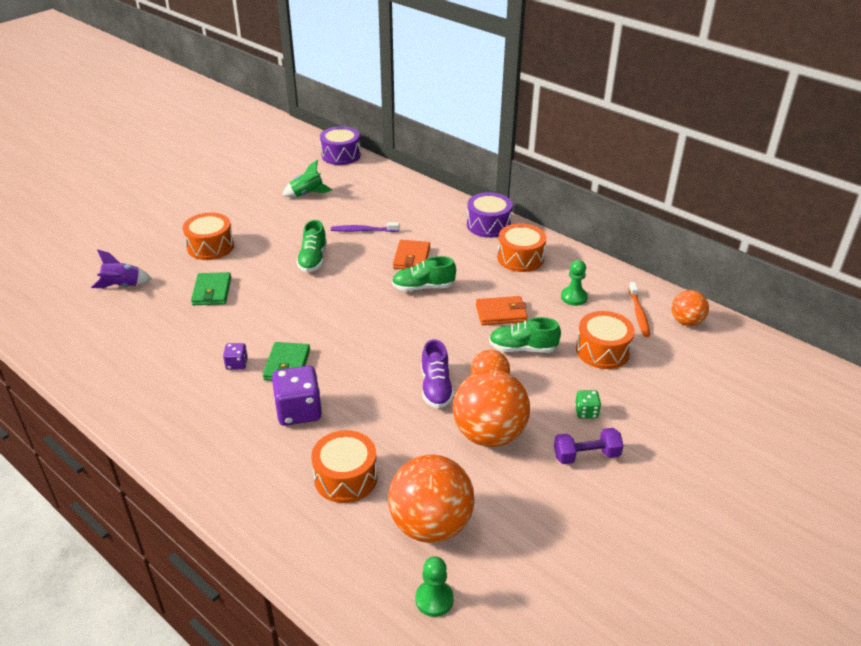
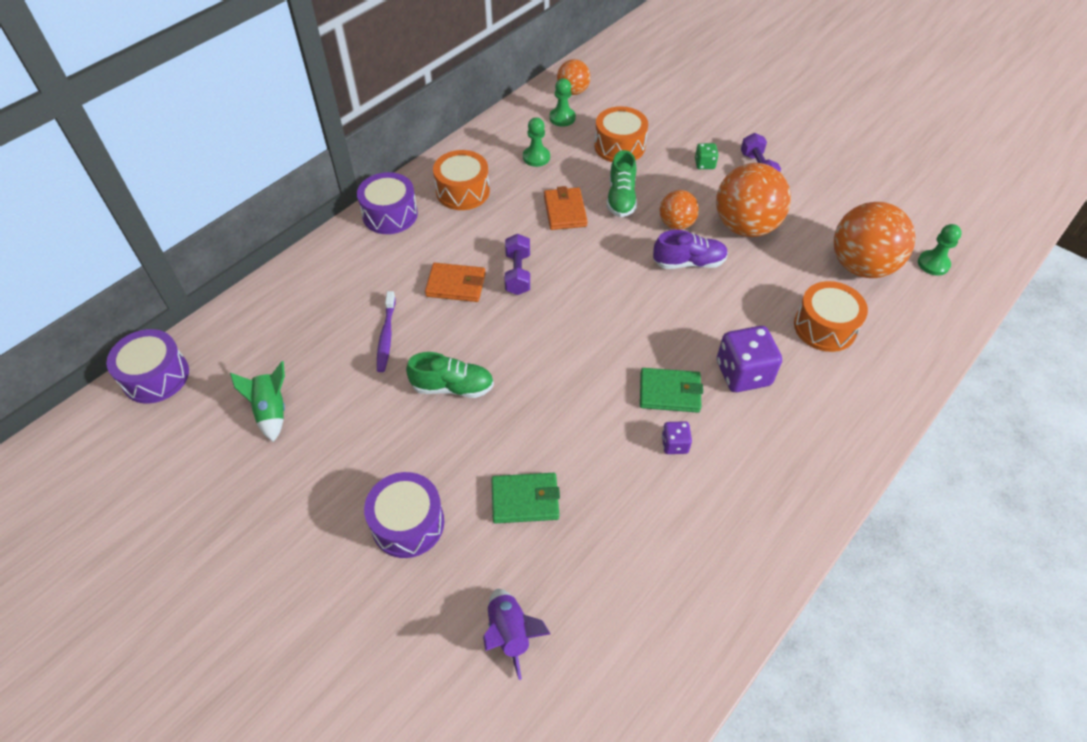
camera: 90 degrees left, 15 degrees up
(210, 246) = (408, 523): orange drum -> purple drum
(423, 287) = (518, 273): green shoe -> purple dumbbell
(639, 314) = (562, 118): orange toothbrush -> green pawn

